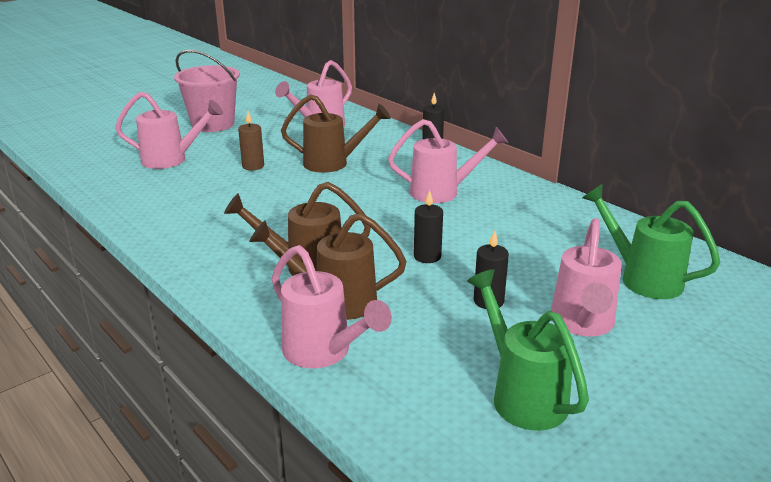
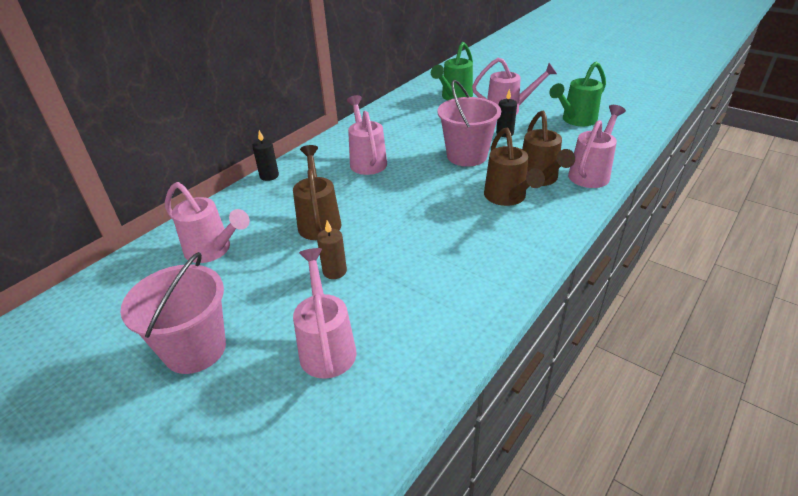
camera: 100 degrees left, 10 degrees up
(427, 256) = (466, 156): black candle -> pink bucket

